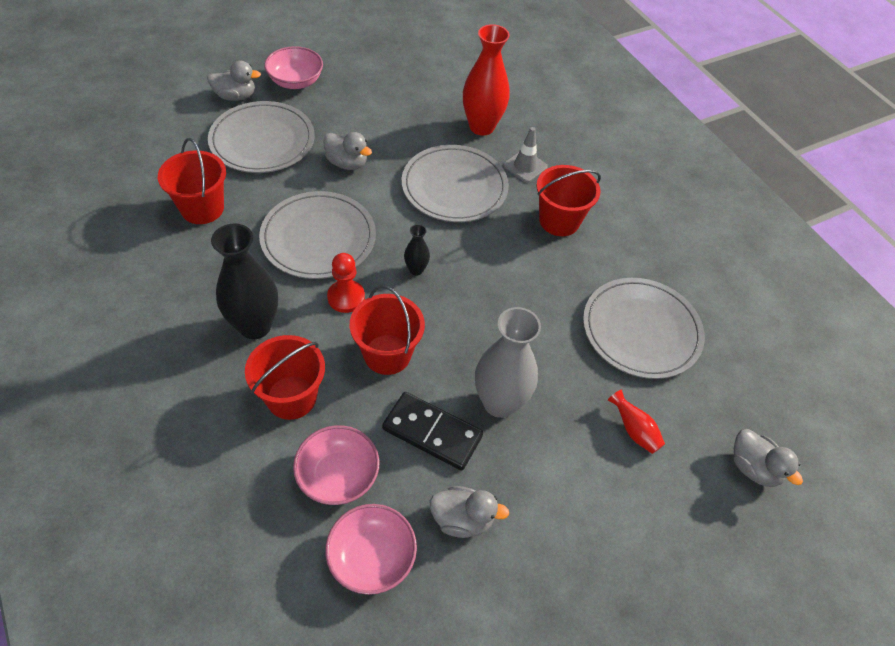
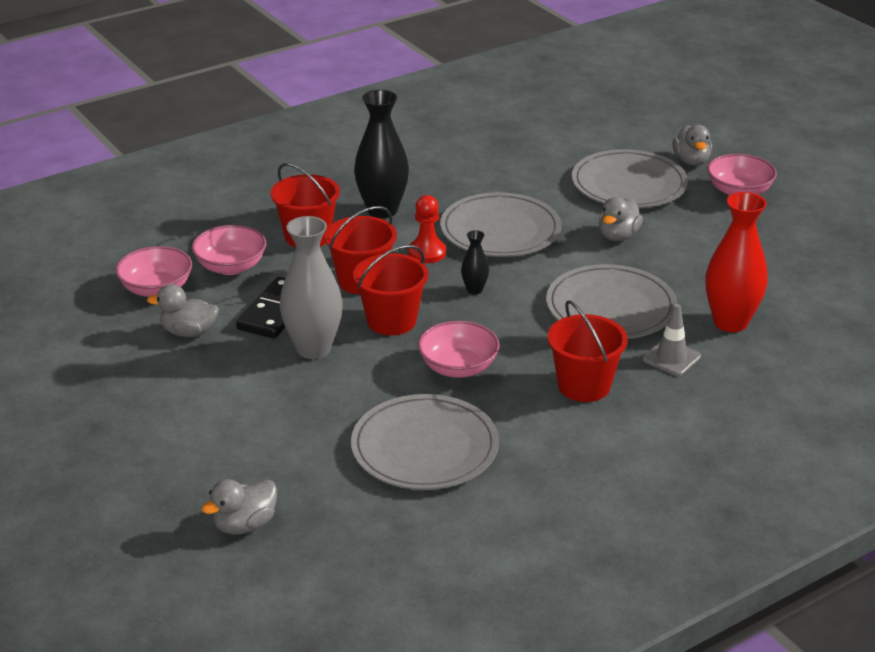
camera: 90 degrees right, 20 degrees down
(202, 208) = (518, 166): red bucket -> red bucket (391, 321)
(462, 519) = (189, 332): grey duck -> grey duck turned 90 degrees clockwise
(533, 295) = (458, 368): none -> pink bowl
(634, 430) = (288, 437): red vase -> none

